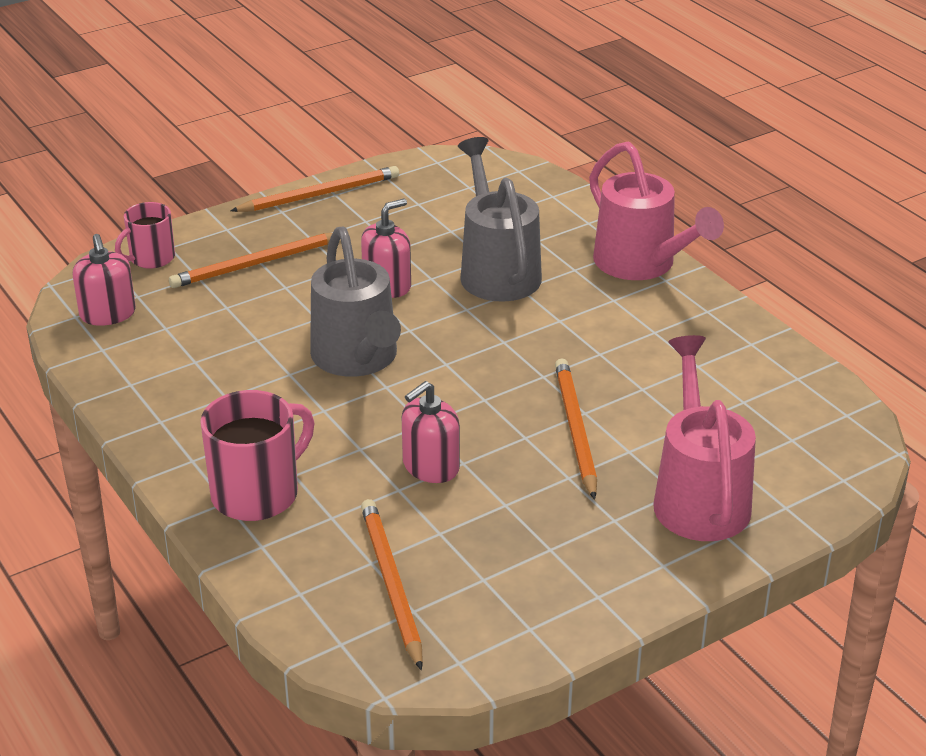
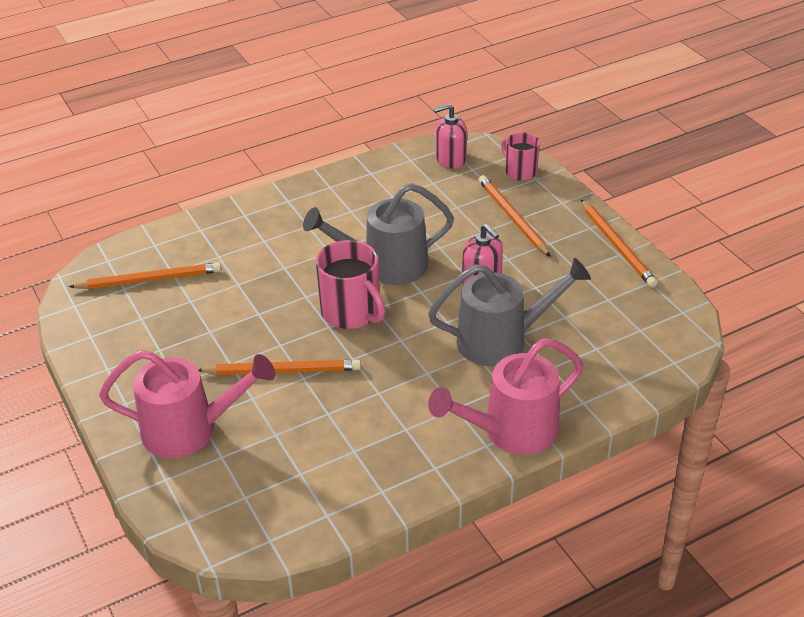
camera: 95 degrees right, 5 degrees up
(257, 493) = (249, 226): pink mug -> pink mug (351, 312)
(430, 466) = (257, 298): pink soap dispenser -> none

